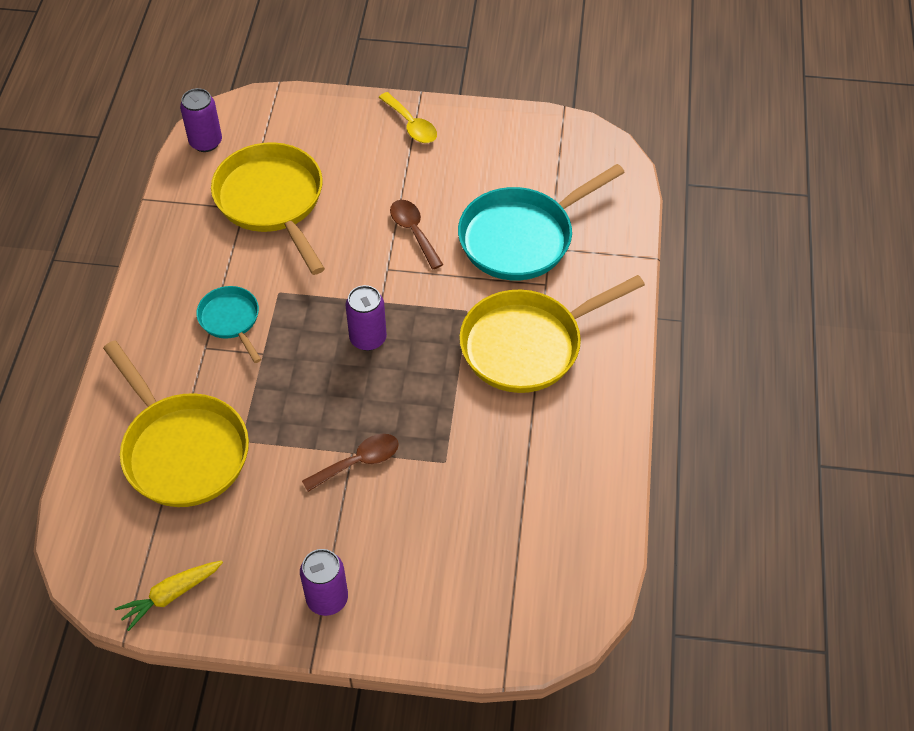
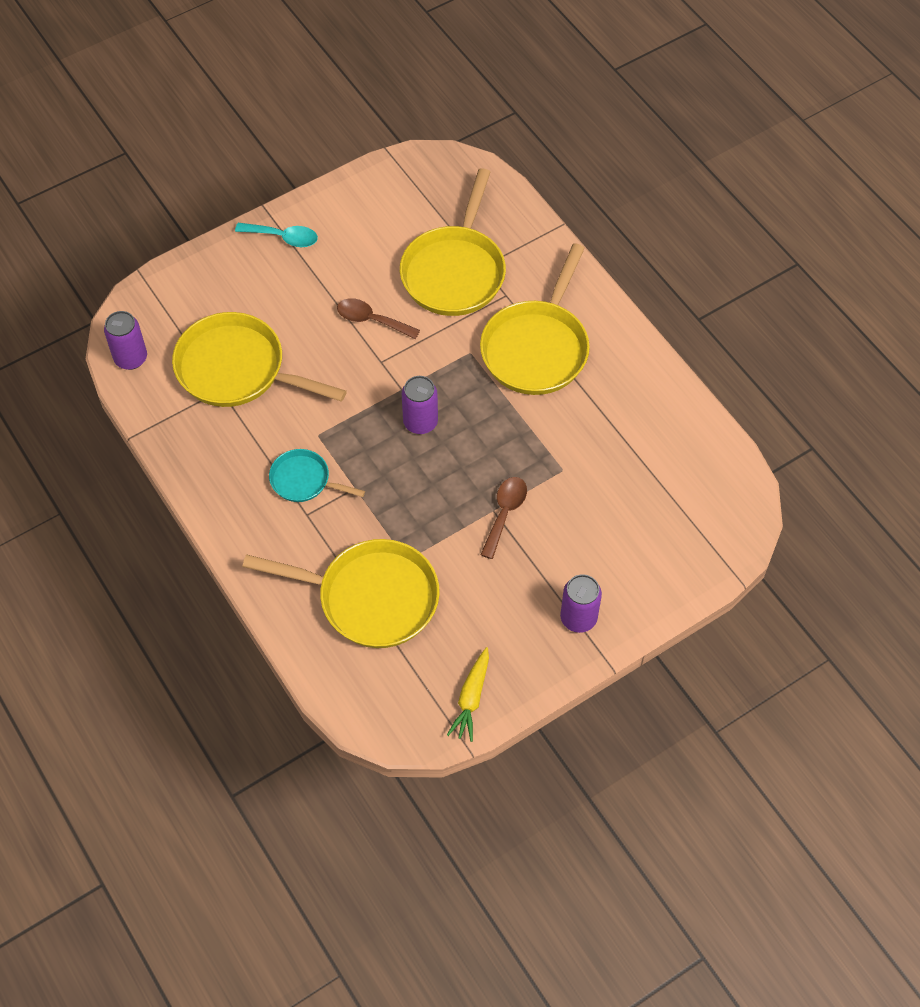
camera: 40 degrees left, 5 degrees up
(411, 125) = (283, 237): yellow spoon -> turquoise spoon
(521, 237) = (455, 271): turquoise pan -> yellow pan

